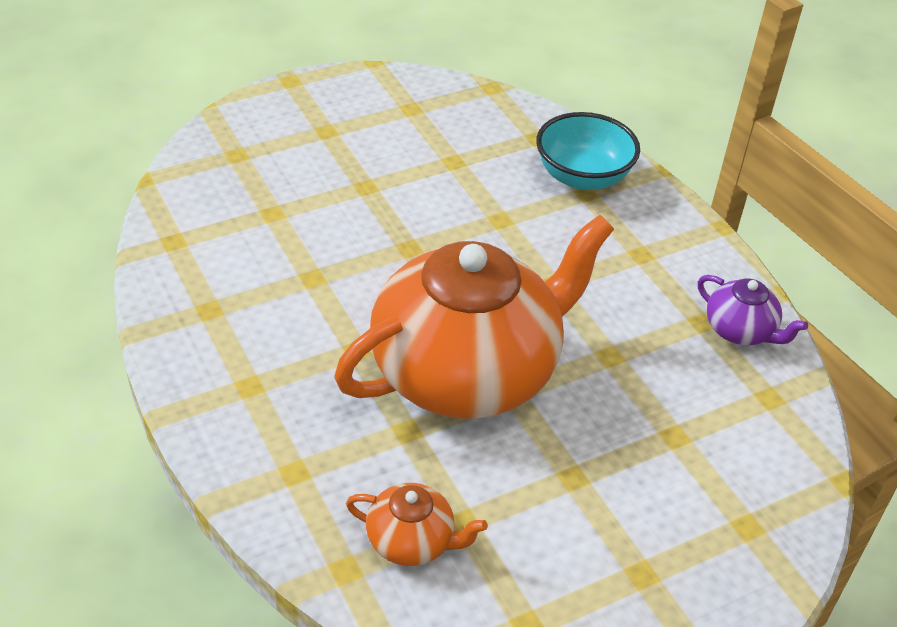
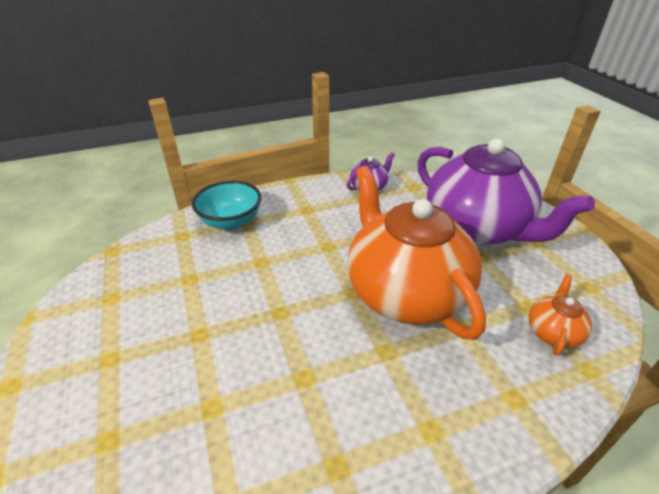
camera: 80 degrees left, 5 degrees down
(658, 482) = (476, 228): none -> purple teapot

